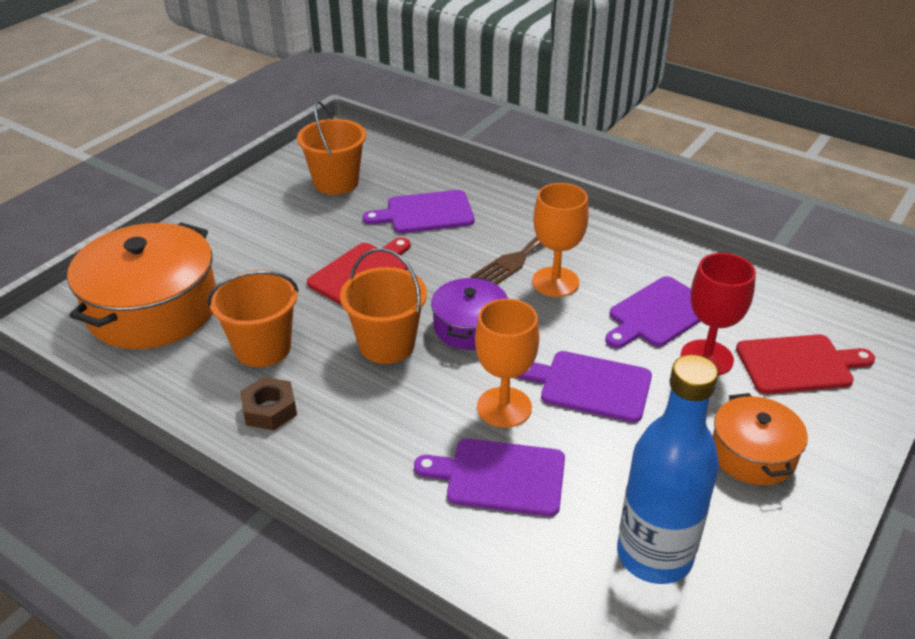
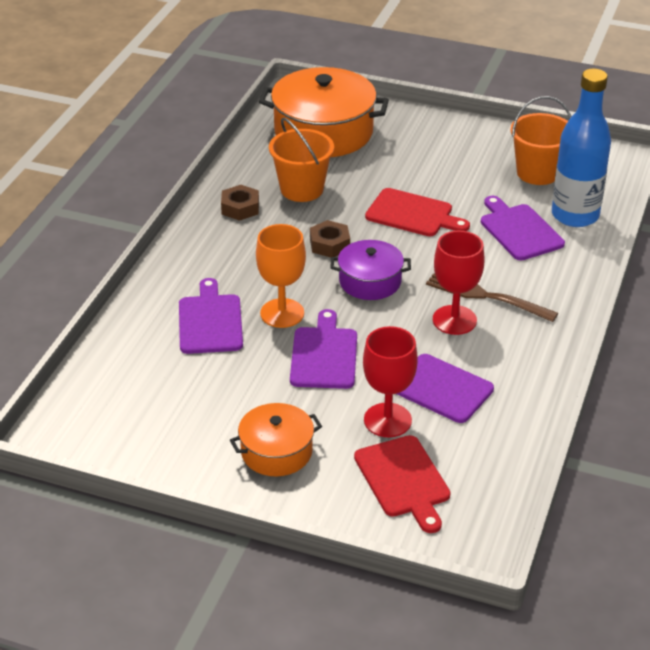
camera: 75 degrees right, 0 degrees up
(387, 345) = (329, 244): orange bucket -> brown nut
(555, 282) = (454, 320): orange goblet -> red goblet
(654, 555) = (158, 403): blue bottle -> blue bottle (575, 215)

